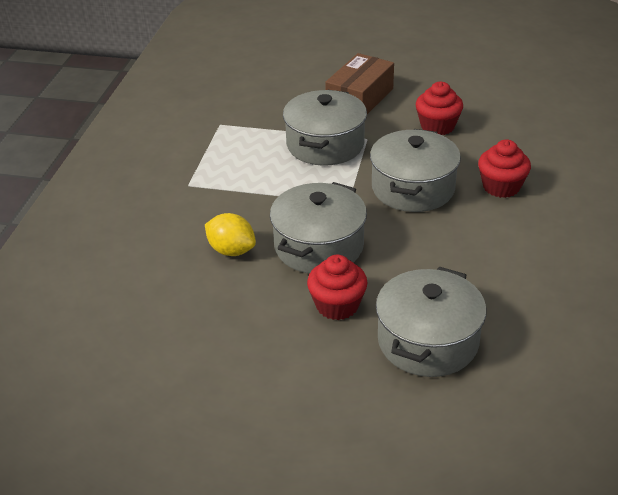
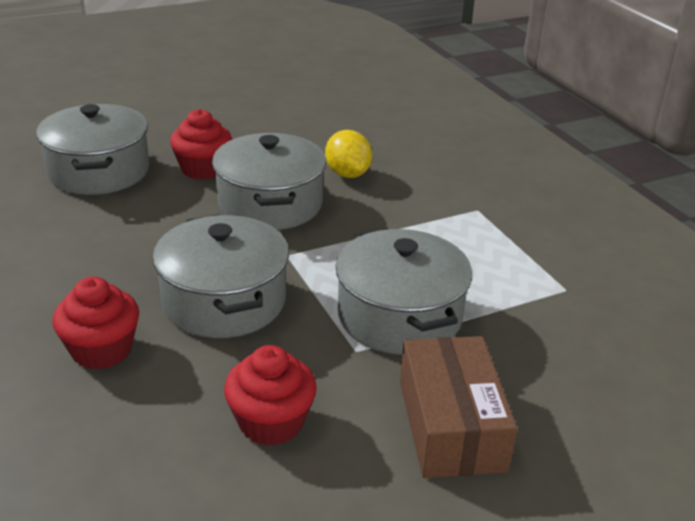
camera: 140 degrees right, 5 degrees down
(231, 250) = (347, 174): yellow lemon -> yellow lemon turned 75 degrees clockwise

